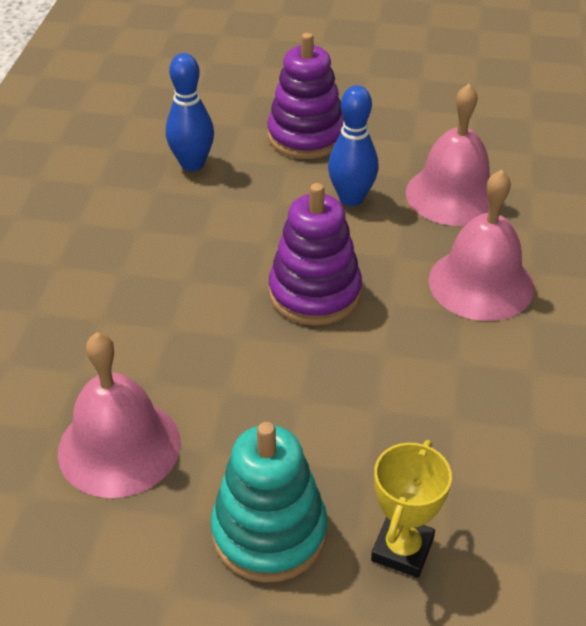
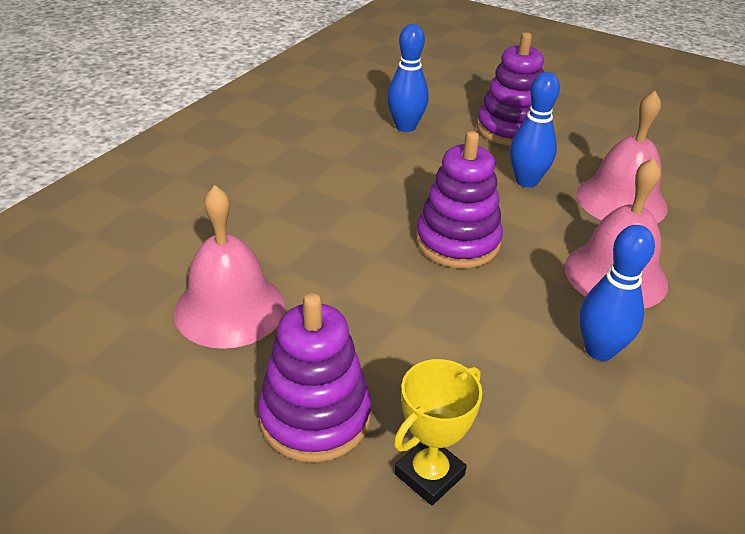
camera: 20 degrees right, 5 degrees down
(269, 532) = (315, 417): turquoise stacking toy -> purple stacking toy
(498, 370) = (599, 350): none -> blue bowling pin

